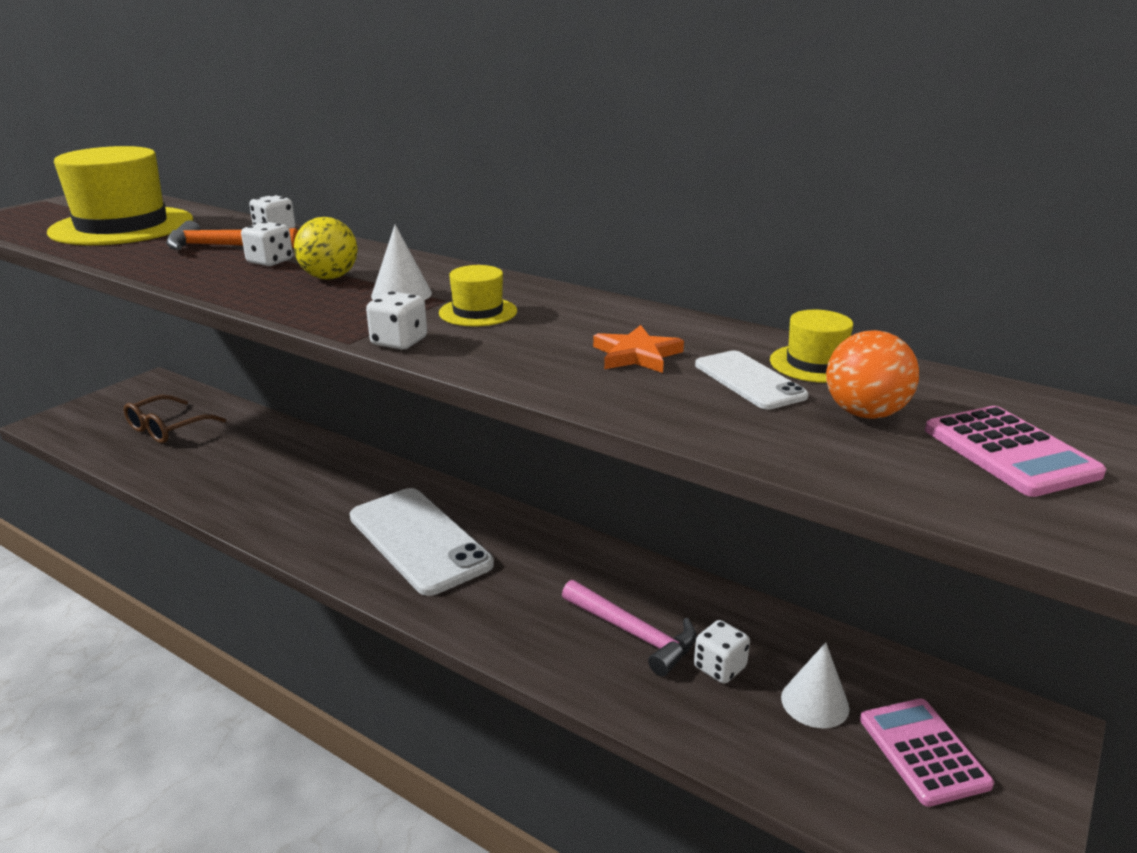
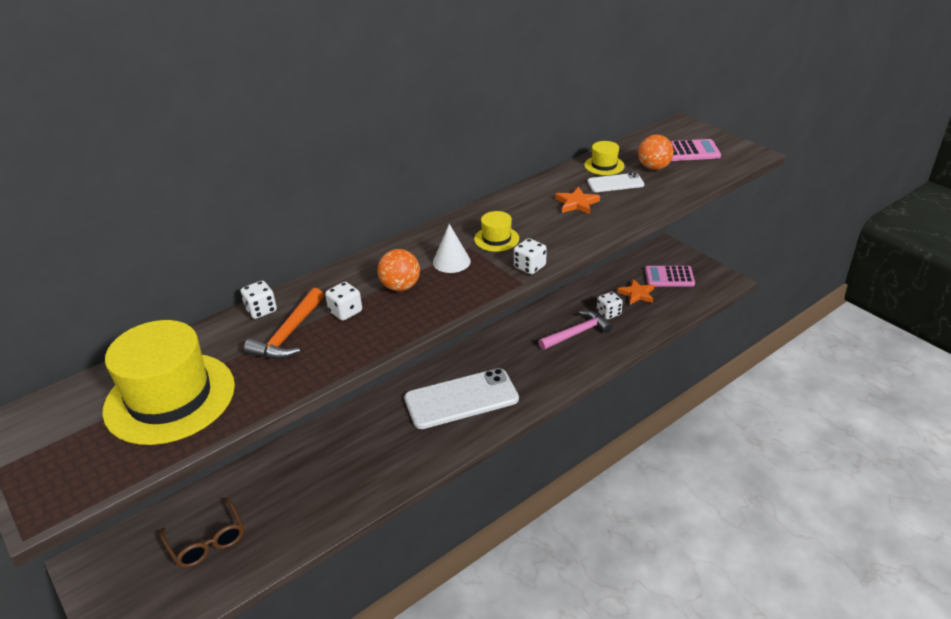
camera: 70 degrees left, 10 degrees up
(330, 277) = (400, 287): yellow ball -> orange ball
(815, 702) = (637, 294): white cone -> orange star

